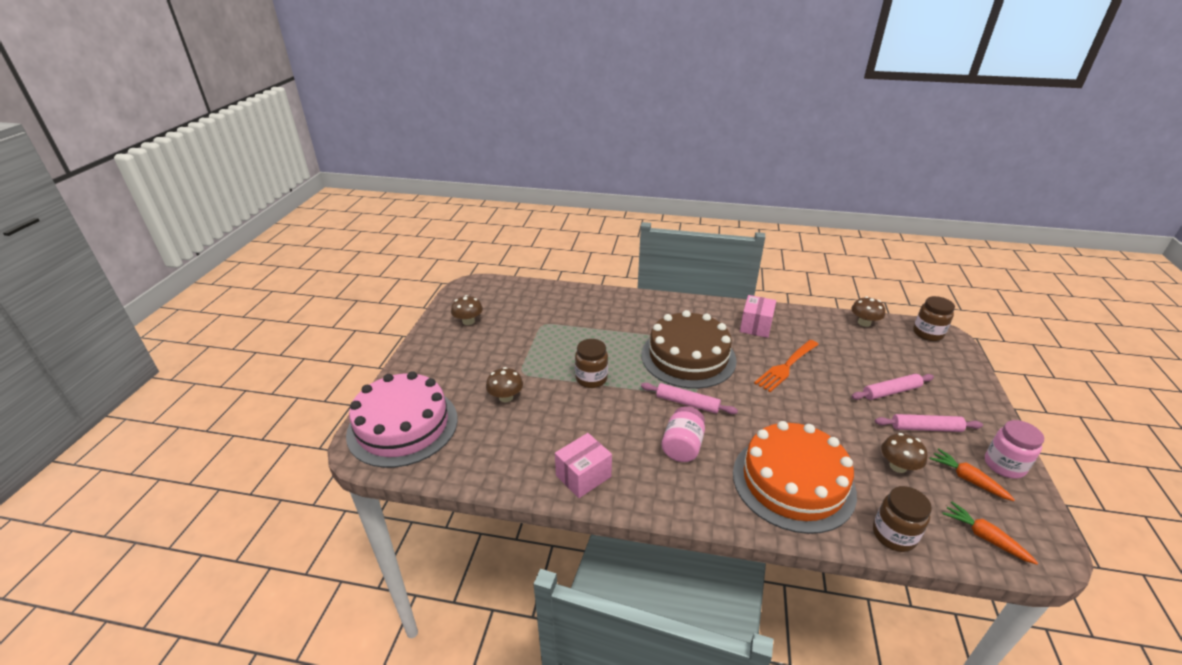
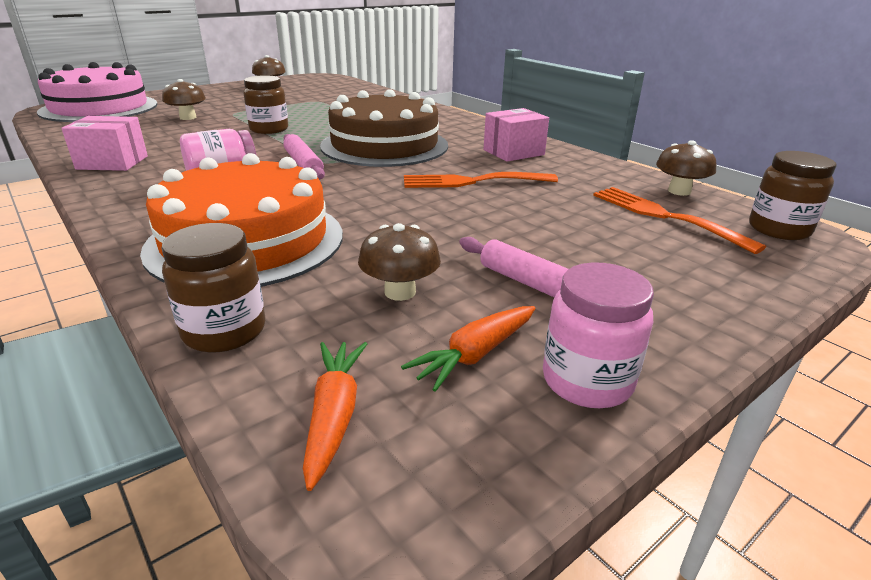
camera: 40 degrees right, 5 degrees down
(887, 348) = (664, 216): none -> orange fork
(891, 391) = (569, 243): pink rolling pin -> none
(967, 479) = (475, 355): orange carrot -> orange carrot turned 135 degrees counterclockwise

